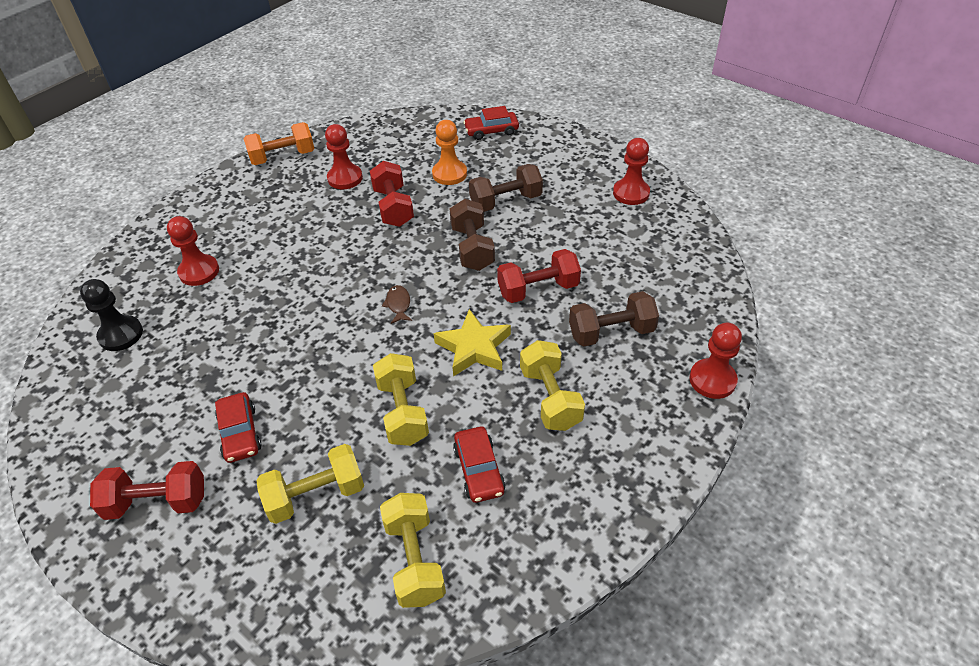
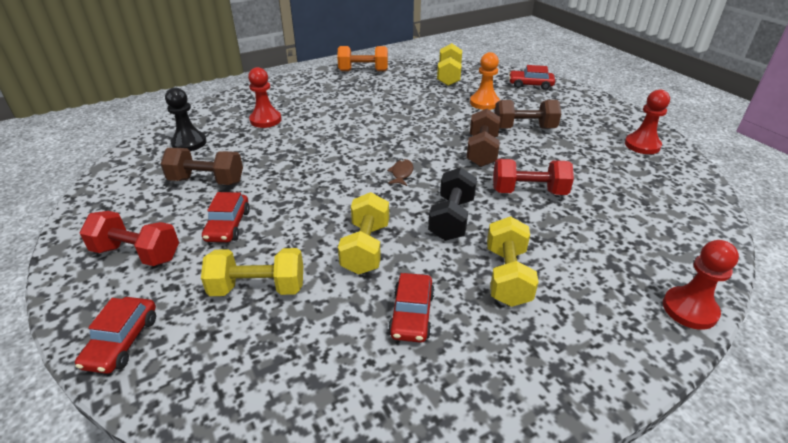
camera: 20 degrees right, 10 degrees down
(209, 602) = (122, 341): none -> red car
(345, 178) = (401, 90): red pawn -> none
(393, 207) = (429, 113): red dumbbell -> none
(414, 560) = (313, 372): yellow dumbbell -> yellow dumbbell (449, 76)
(474, 348) = (451, 218): yellow star -> black dumbbell
(611, 332) = (588, 240): brown dumbbell -> brown dumbbell (207, 181)

